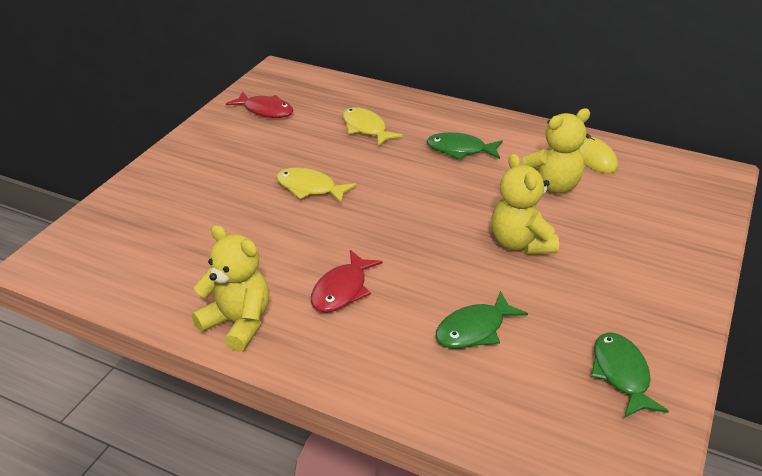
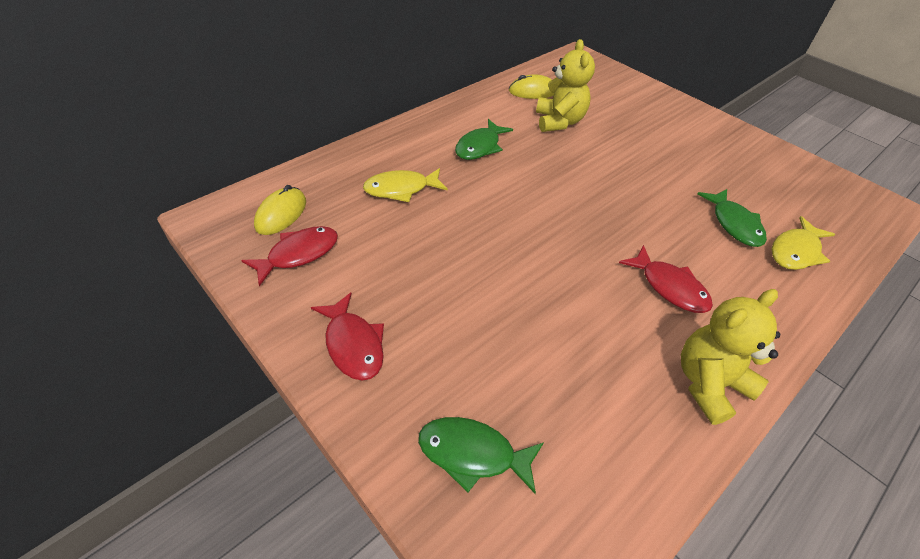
camera: 70 degrees left, 10 degrees up
(198, 153) = (353, 344): none -> red fish
(300, 92) = (281, 214): none -> yellow mouse
(310, 188) = (490, 262): yellow fish -> yellow fish (795, 251)
(520, 243) = (630, 164): yellow teddy bear -> none
(621, 374) = (785, 175): green fish -> green fish (473, 454)

